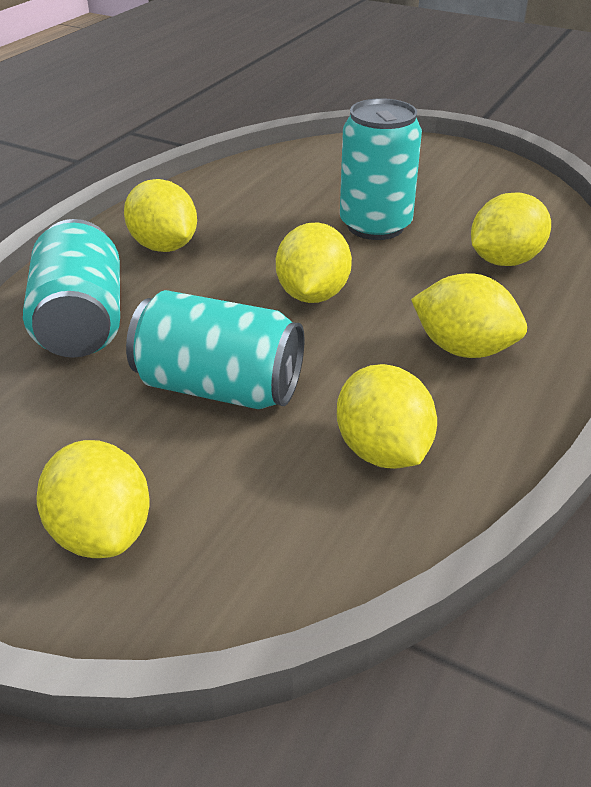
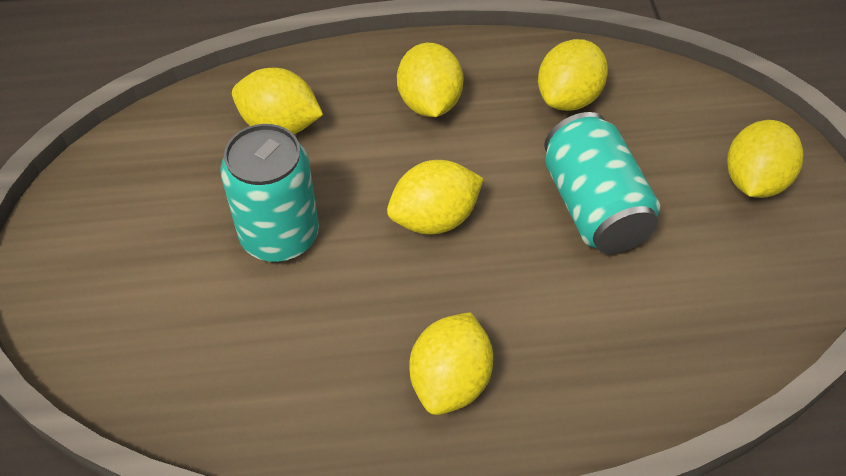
camera: 125 degrees left, 15 degrees up
(81, 323) = (612, 349): turquoise can -> none

